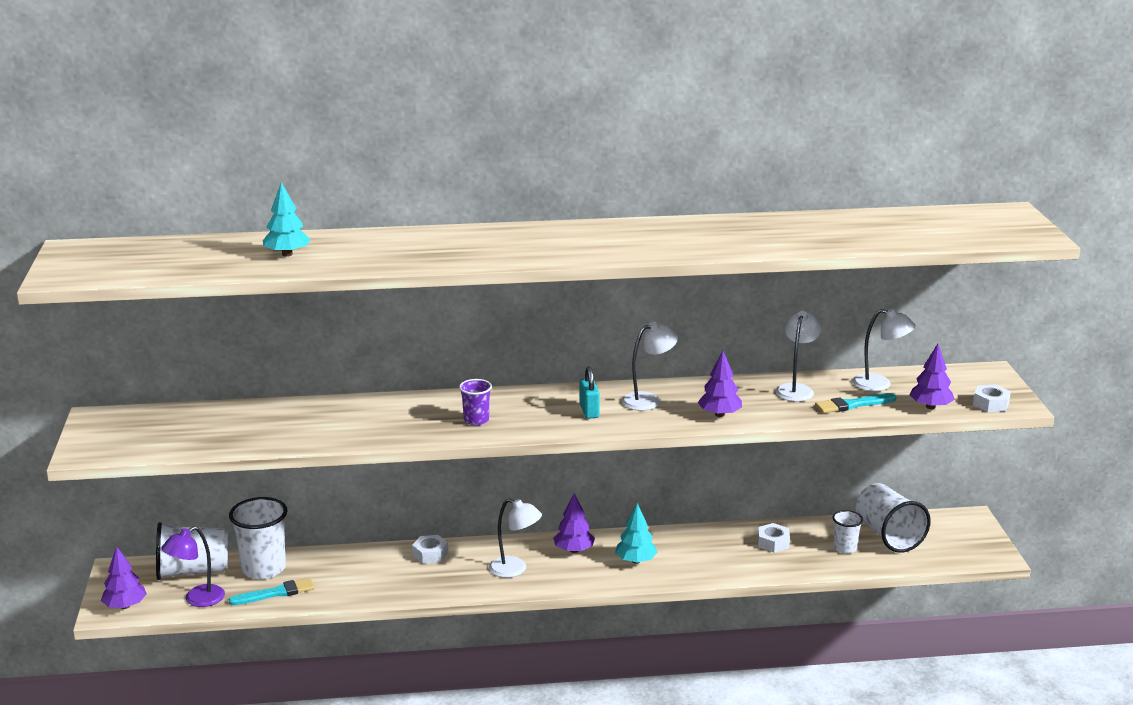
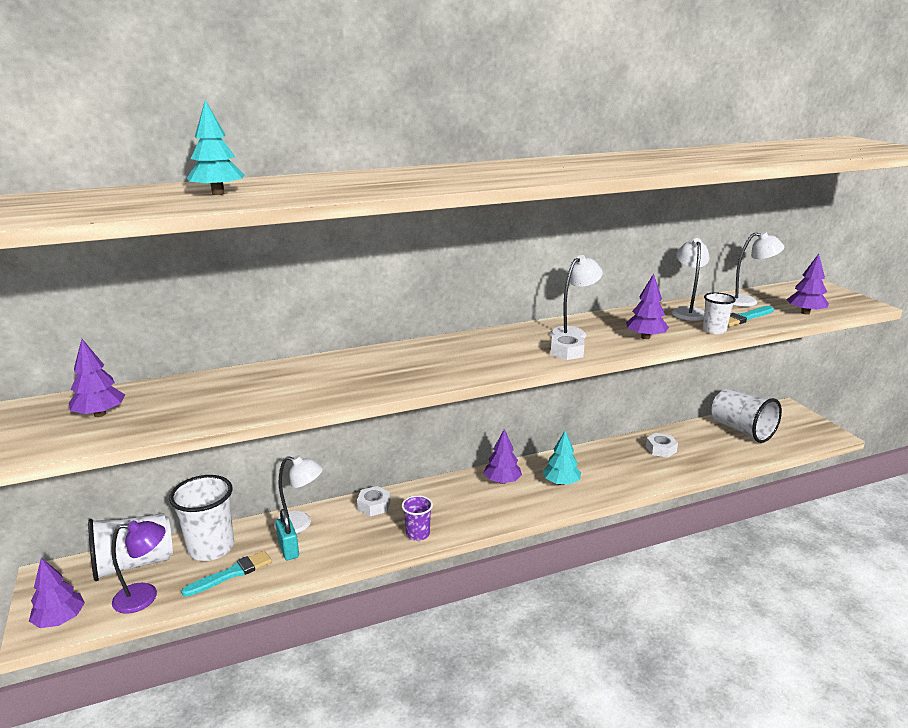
camera: 15 degrees left, 0 degrees up
(176, 428) = (100, 414): none -> purple tree
(197, 599) = (145, 597): purple lamp -> purple lamp turned 135 degrees counterclockwise
(476, 420) = (427, 367): purple cup -> purple cup (418, 534)
(515, 569) = (460, 508): white lamp -> white lamp (300, 524)
(589, 411) = (528, 347): turquoise padlock -> turquoise padlock (288, 550)
(845, 548) = (718, 445): white cup -> white cup (714, 330)
(991, 404) = (846, 306): white nut -> white nut (567, 352)

